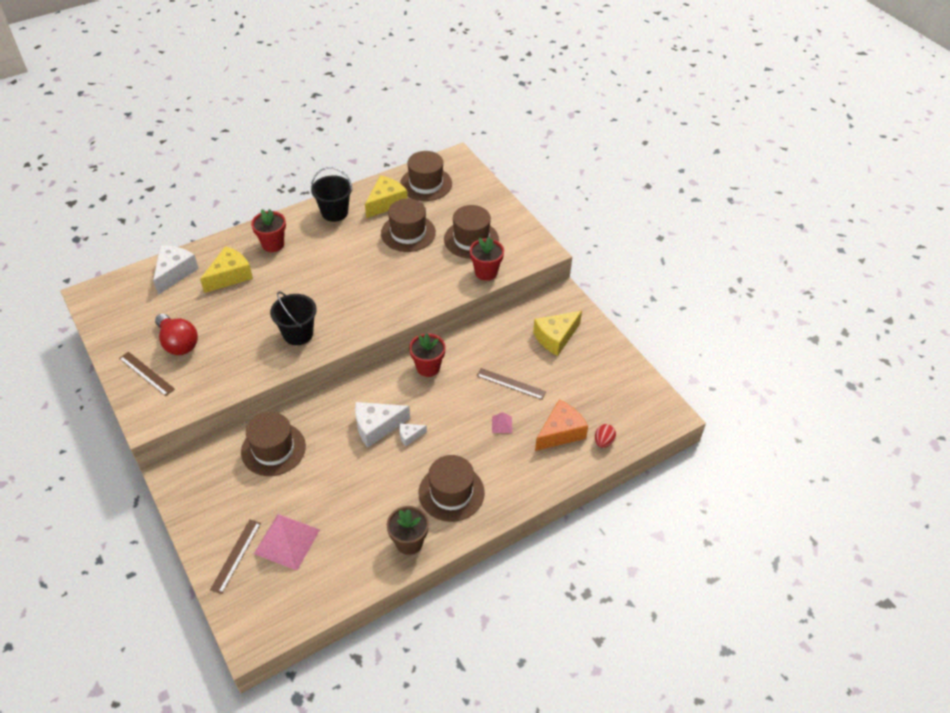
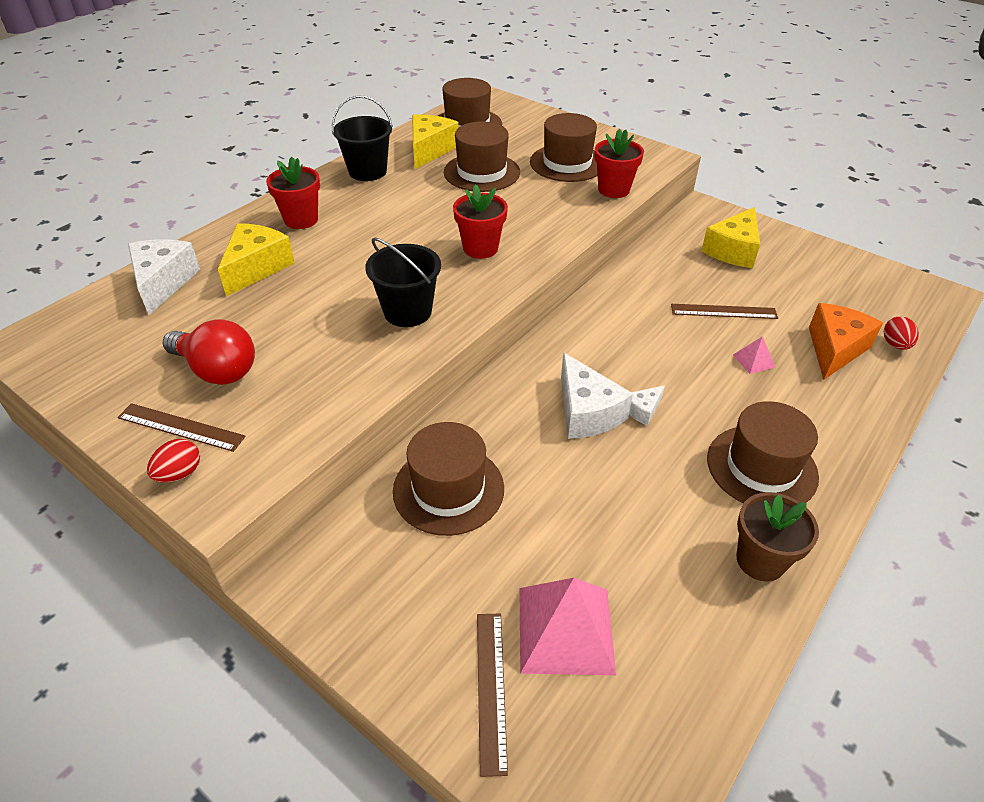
camera: 20 degrees left, 5 degrees down
(135, 400) = (179, 473): none -> red egg
(376, 427) = (586, 412): white cheese -> white cheese turned 75 degrees counterclockwise
(428, 367) = (602, 321): red flower pot -> red flower pot (480, 248)

